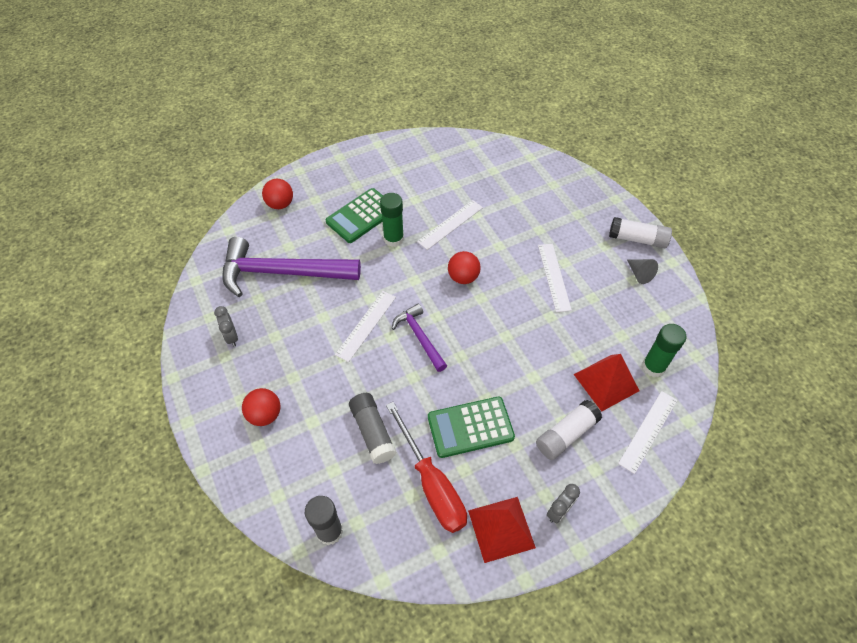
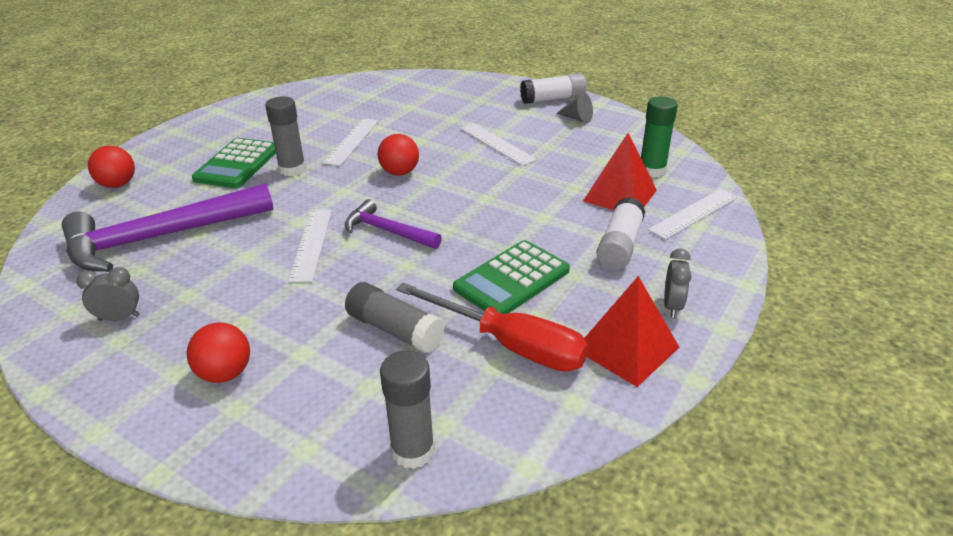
camera: 30 degrees left, 20 degrees down
(231, 337) = (119, 318): grey clock -> grey clock turned 135 degrees clockwise
(393, 239) = (292, 169): green glue stick -> grey glue stick
(648, 431) = (694, 213): white ruler -> white ruler turned 45 degrees clockwise

